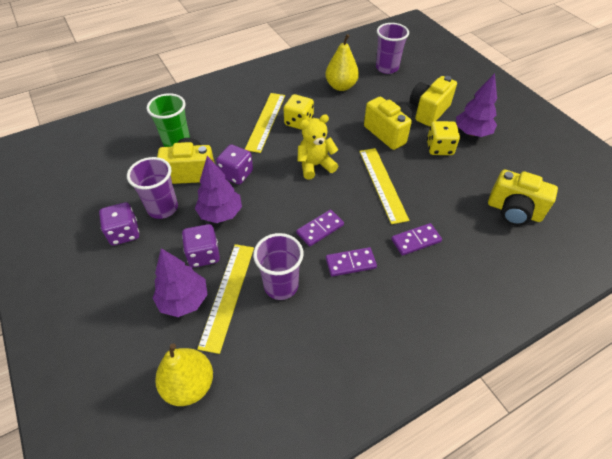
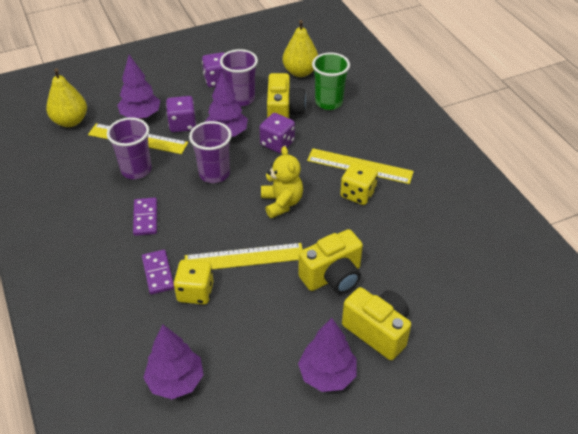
camera: 95 degrees right, 5 degrees down
(320, 229) = (192, 200): purple domino -> none
(341, 86) = (432, 240): yellow pear -> yellow pear (300, 72)
(387, 68) = (483, 299): purple cup -> purple cup (214, 174)
(439, 148) = (299, 327): yellow dice -> yellow dice (195, 292)
(514, 211) = (176, 381): yellow camera -> purple tree

